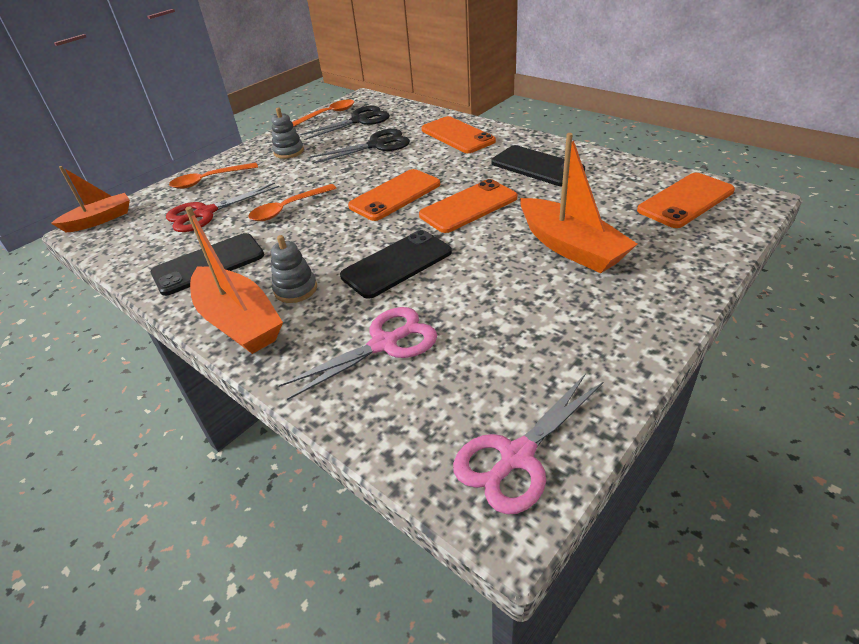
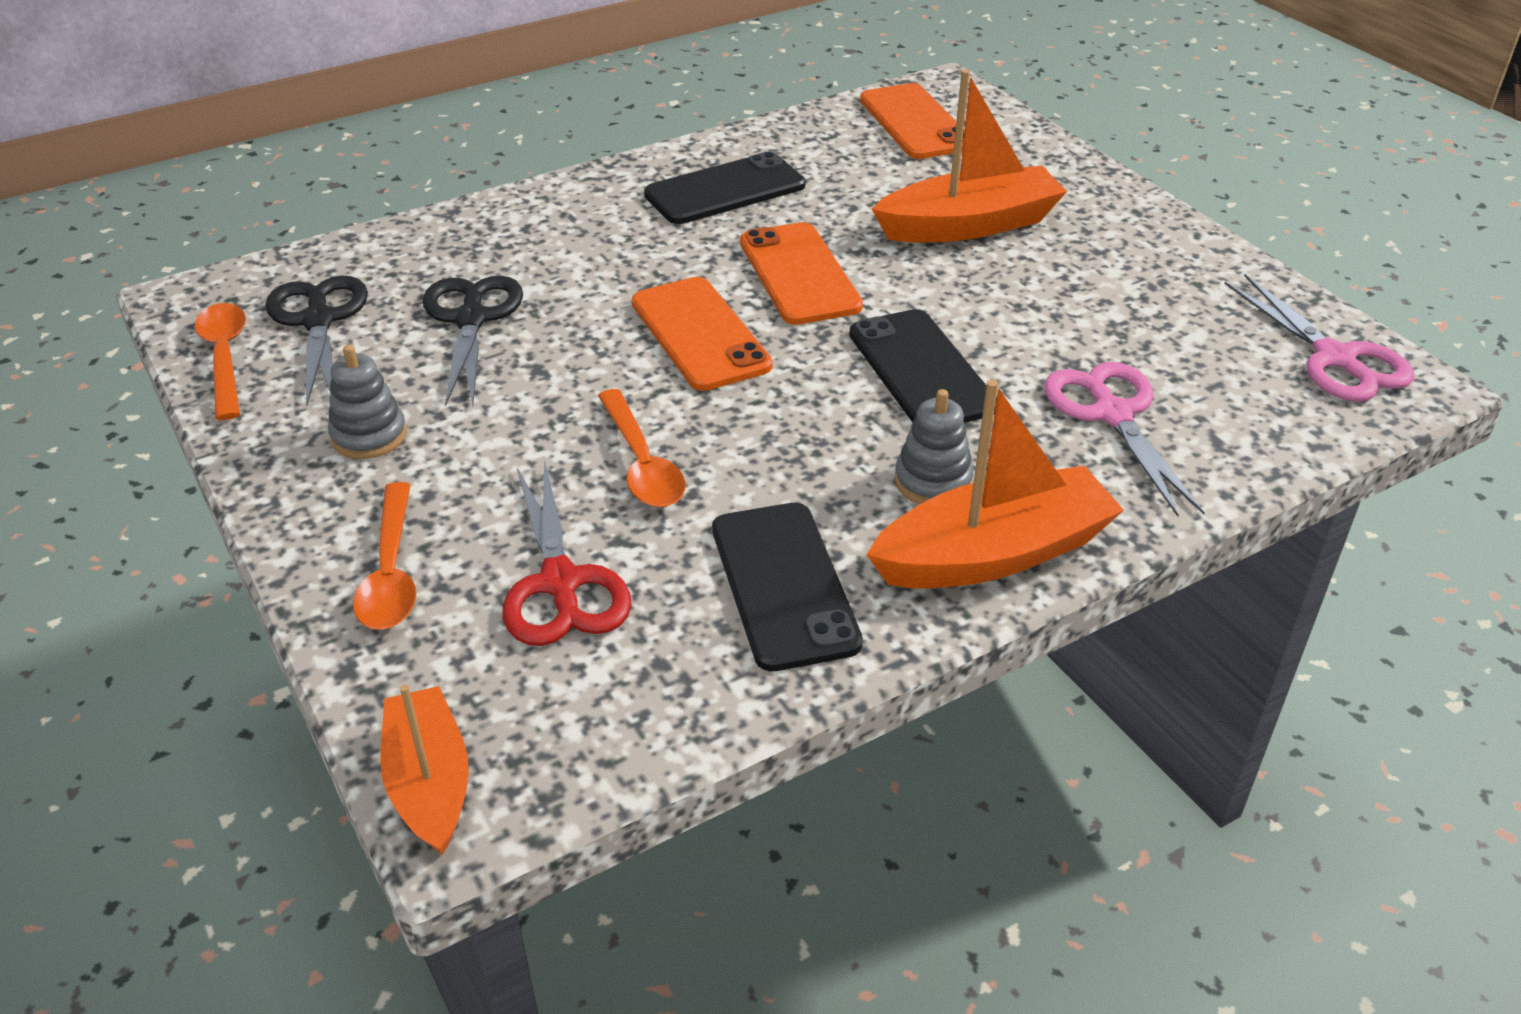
camera: 75 degrees left, 0 degrees up
(457, 135) = (532, 229): orange phone -> none

